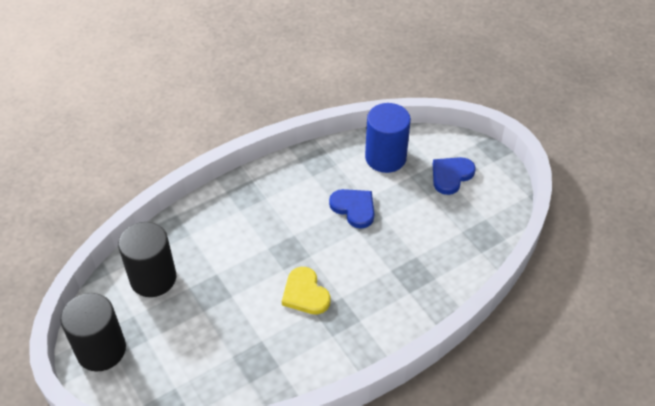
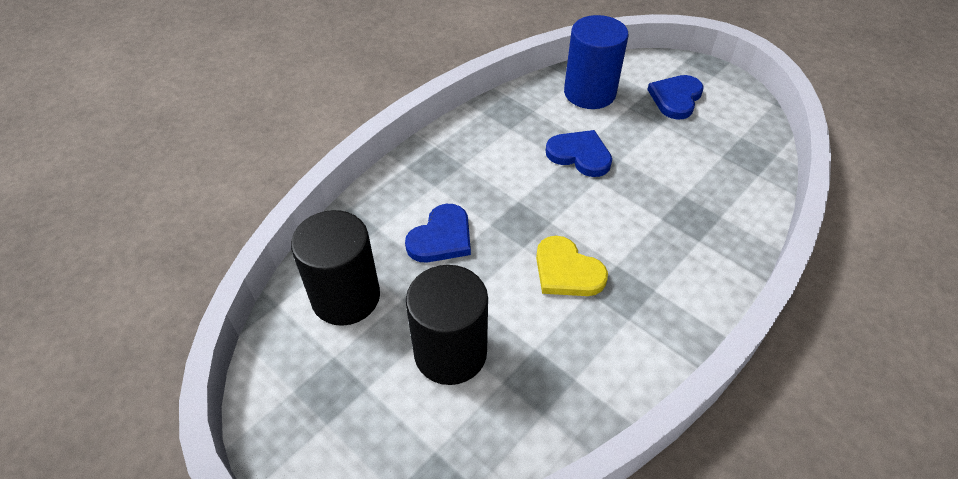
camera: 15 degrees left, 0 degrees up
(101, 350) = (299, 421): black cylinder -> black cylinder (450, 353)
(230, 250) = (441, 237): none -> blue heart

